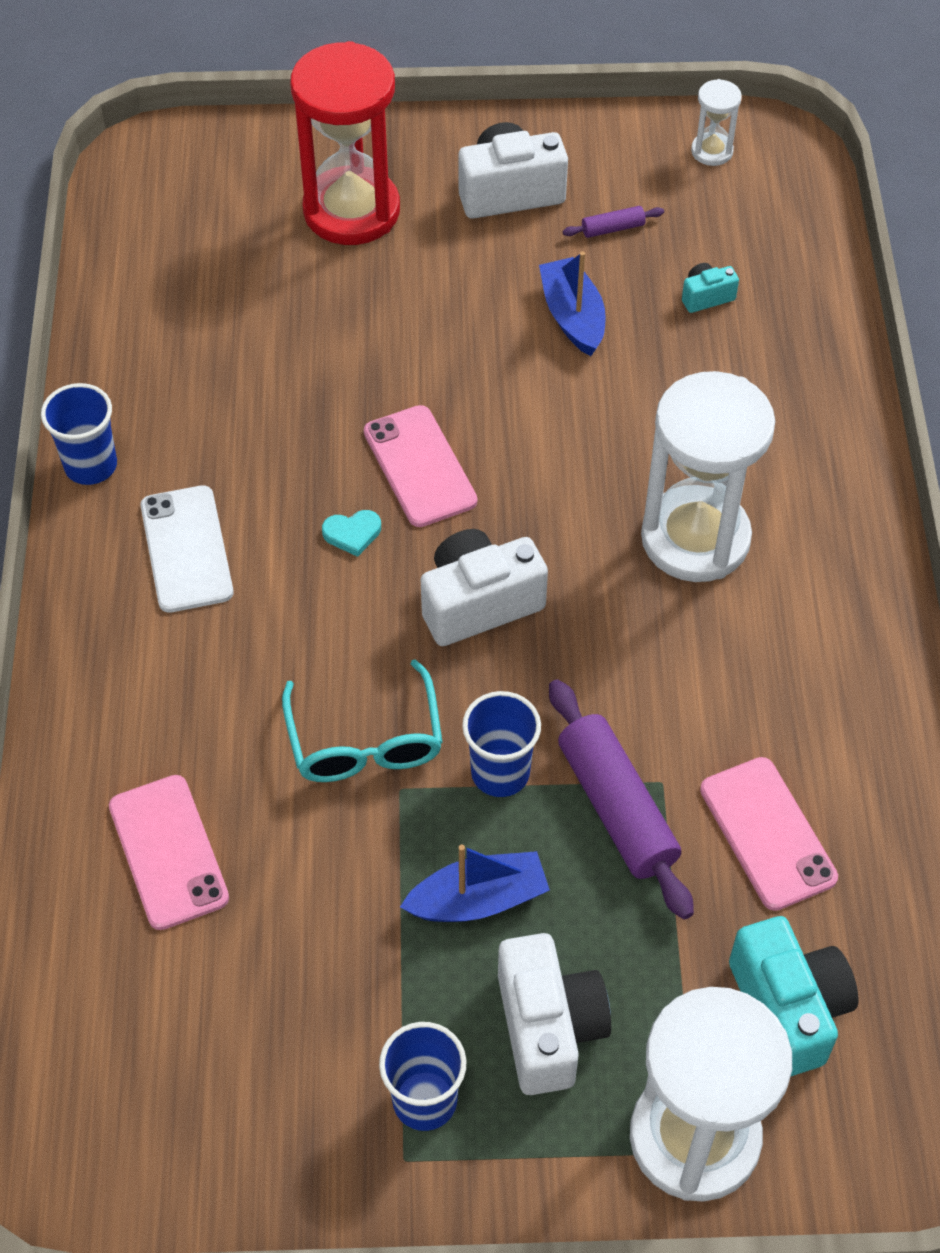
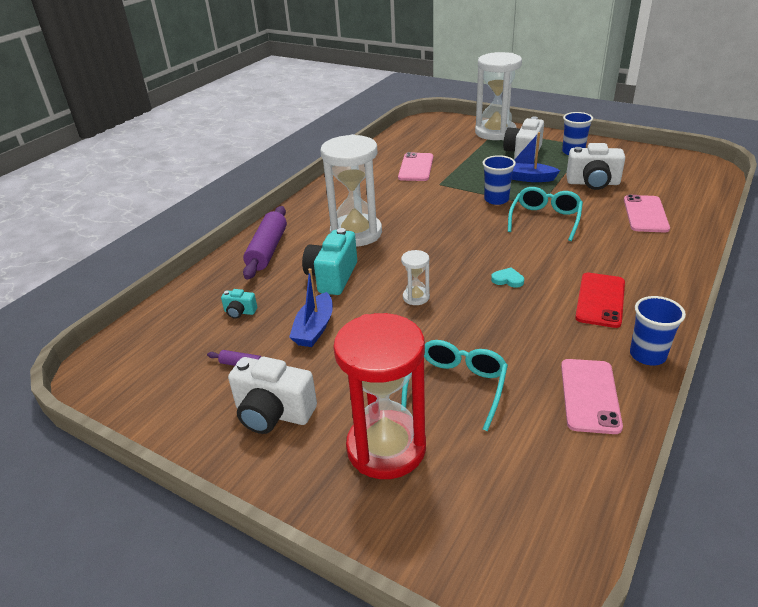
camera: 145 degrees left, 20 degrees down
(187, 549) = (600, 300): white phone -> red phone
(319, 312) = (456, 387): none -> turquoise glasses
(420, 466) = (454, 293): pink phone -> pink phone (589, 395)
(479, 603) = (466, 241): white camera -> white camera (593, 183)
(617, 808) = (461, 183): purple rolling pin -> purple rolling pin (267, 250)
(712, 151) = (133, 385): white hourglass -> white hourglass (416, 297)
(788, 1009) = (446, 142): turquoise camera -> turquoise camera (332, 277)

